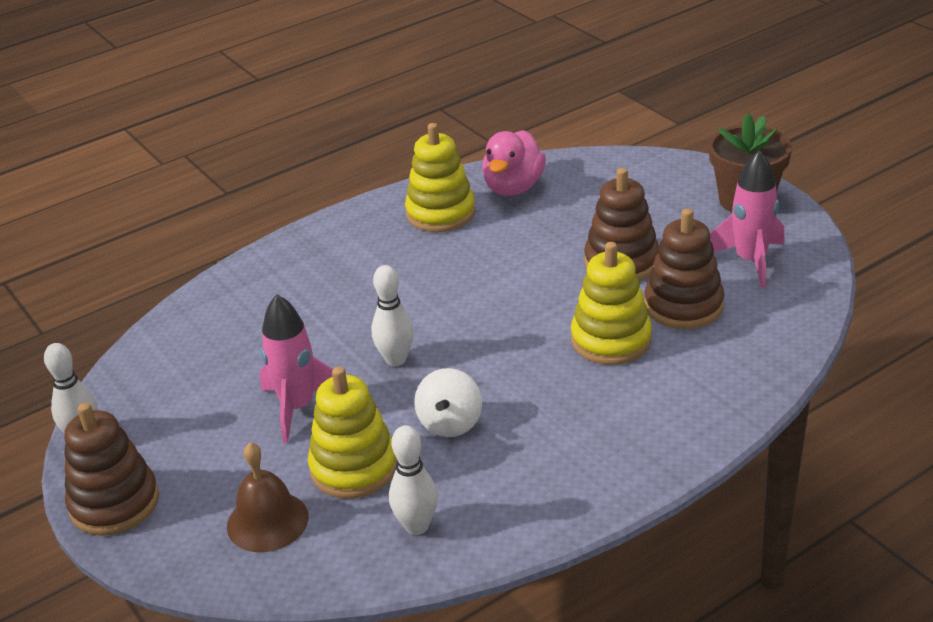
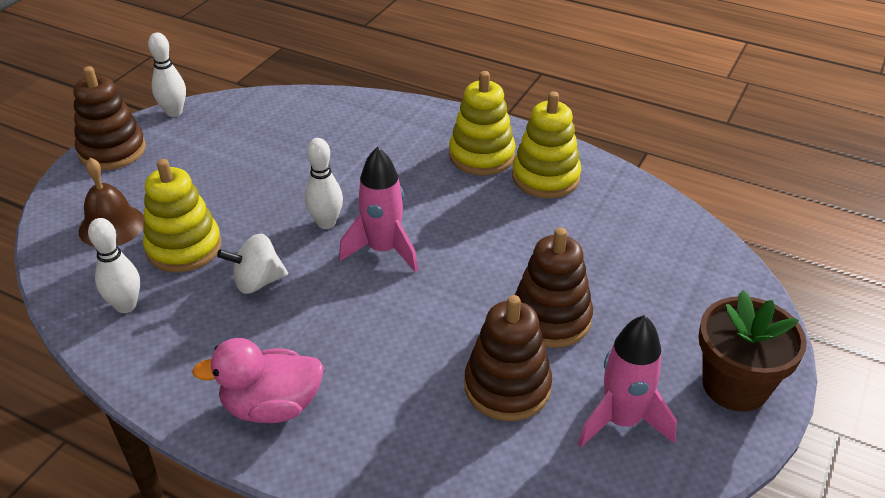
camera: 60 degrees right, 5 degrees up
(298, 408) = (243, 194): pink rocket -> pink rocket (383, 250)
(513, 187) = (619, 207): pink duck -> pink duck (272, 406)
(611, 340) = (422, 348): yellow stacking toy -> yellow stacking toy (481, 156)

